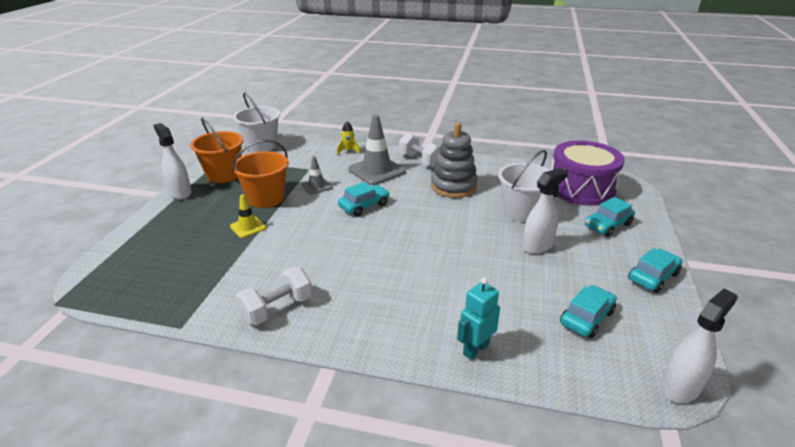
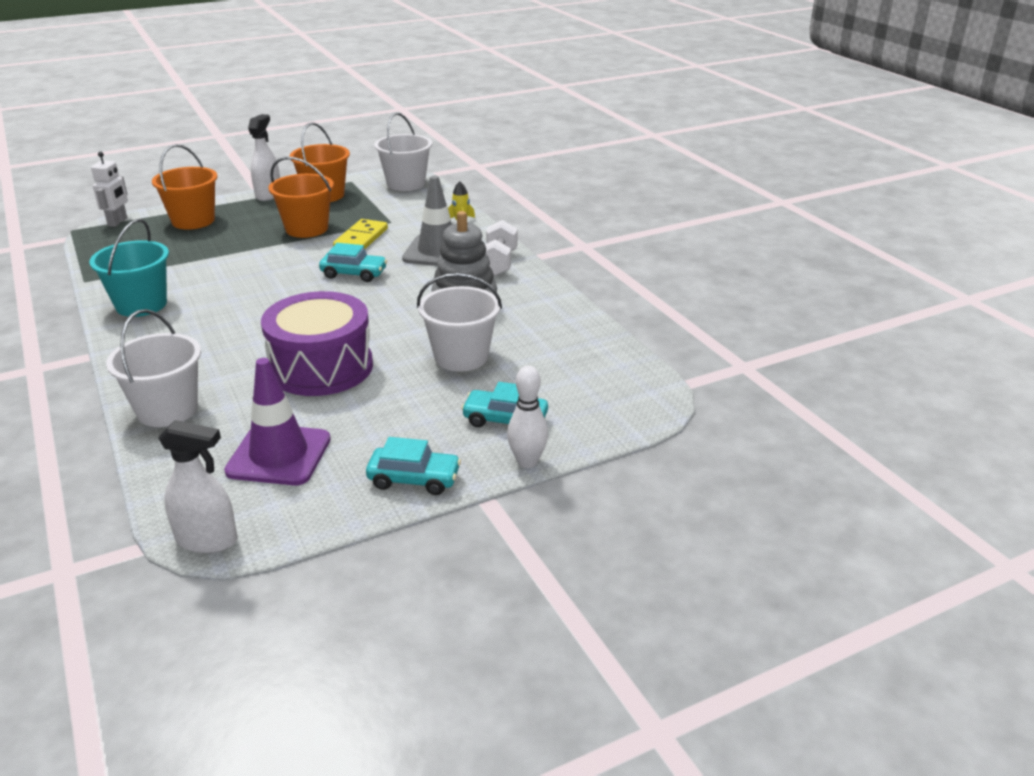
camera: 50 degrees right, 0 degrees up
(90, 273) = (118, 222): none -> white robot
(162, 237) = (193, 221): none -> orange bucket
(248, 227) = (248, 243): yellow traffic cone -> none
(277, 309) = (141, 305): white dumbbell -> turquoise bucket
(316, 186) = (361, 239): grey traffic cone -> yellow domino
(475, 349) = (167, 410): turquoise robot -> white bucket
(537, 246) = (394, 388): white spray bottle -> none
(581, 188) = (583, 377): purple drum -> purple drum (321, 367)
(586, 318) = (279, 455): turquoise car -> purple traffic cone
(658, 235) = (527, 462): none -> white bowling pin

